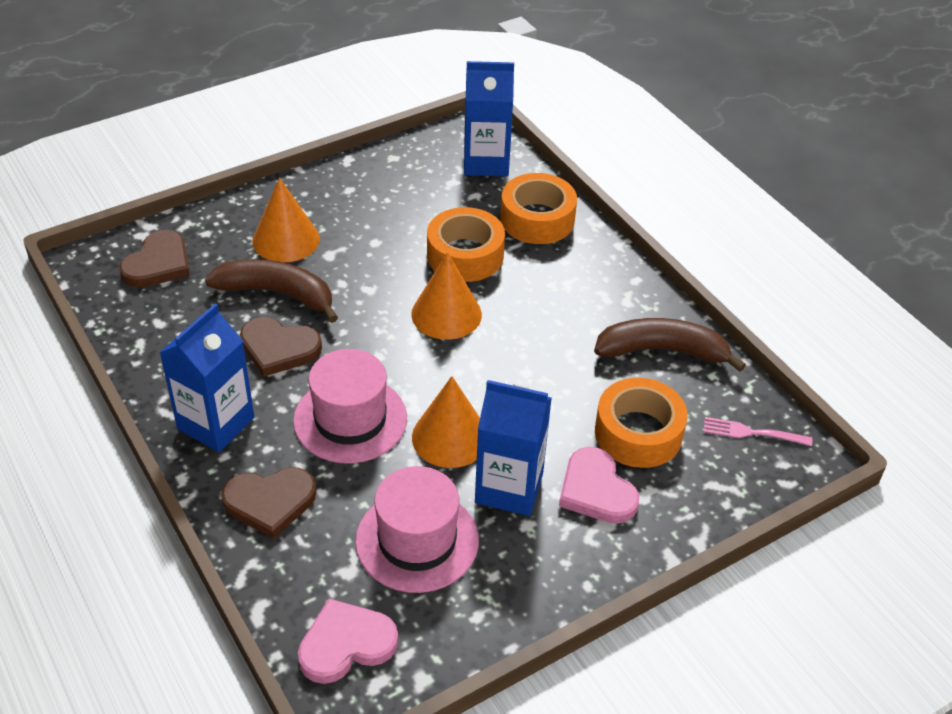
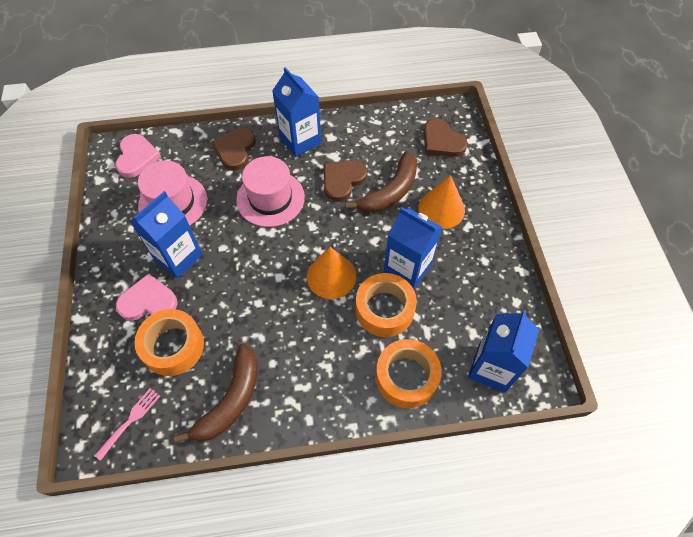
camera: 115 degrees right, 15 degrees up
(396, 249) = (407, 269): none -> blue carton
(450, 437) = (230, 241): orange cone -> none

